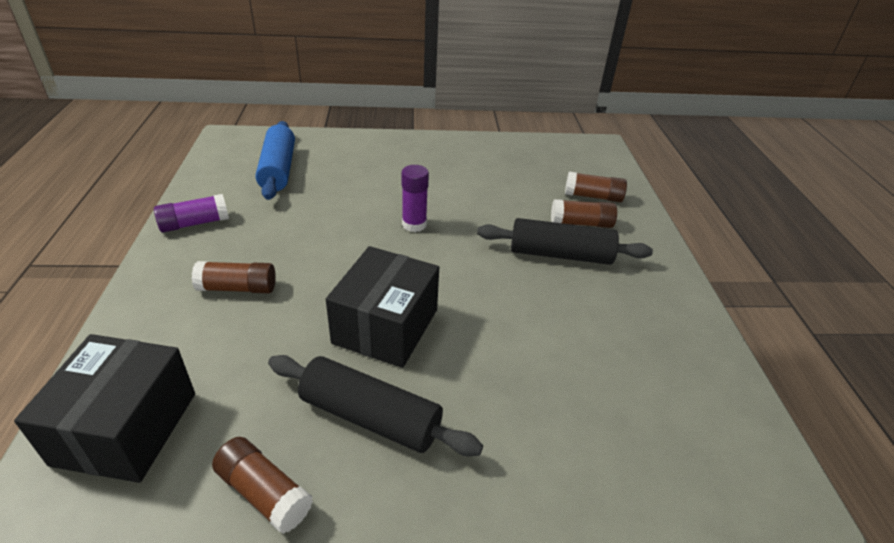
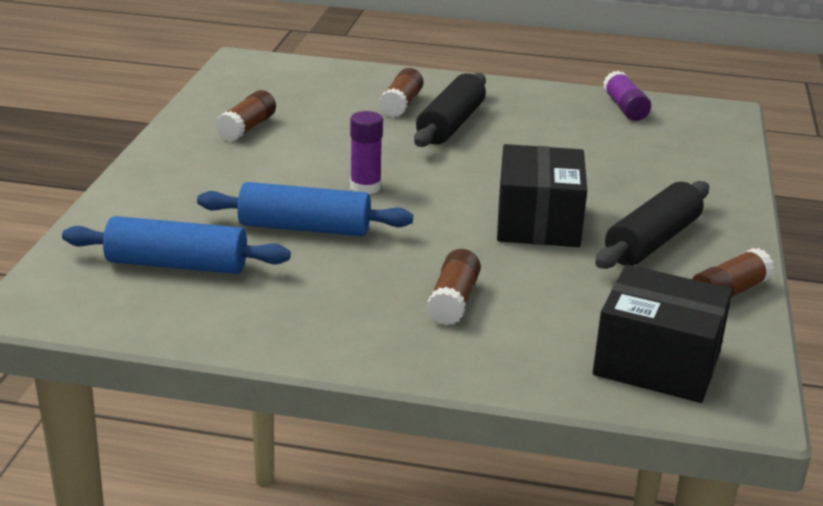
camera: 75 degrees left, 10 degrees down
(195, 223) = (297, 332): purple glue stick -> purple glue stick (625, 108)
(339, 207) = (304, 228): none -> blue rolling pin
(385, 326) = (538, 222): black box -> black box turned 60 degrees clockwise
(593, 196) = (353, 88): brown glue stick -> brown glue stick (247, 128)

